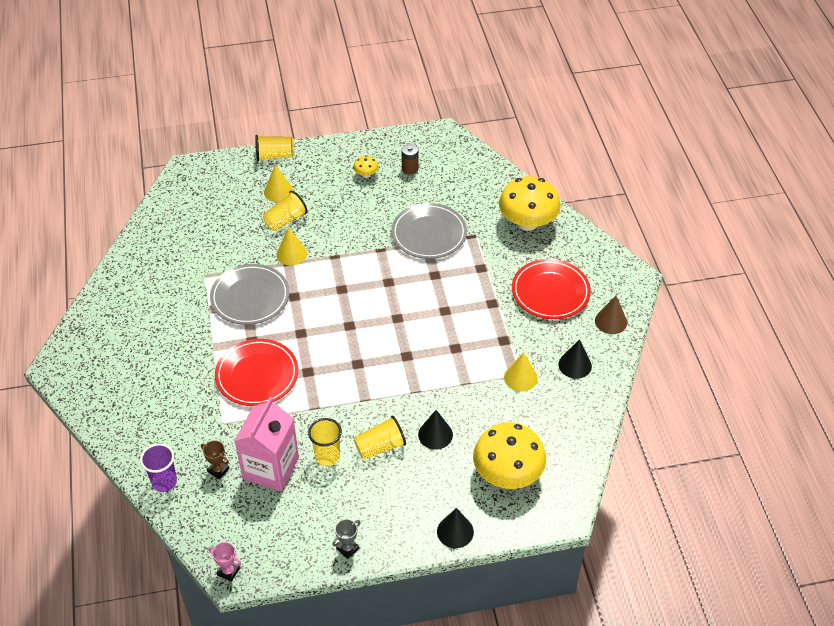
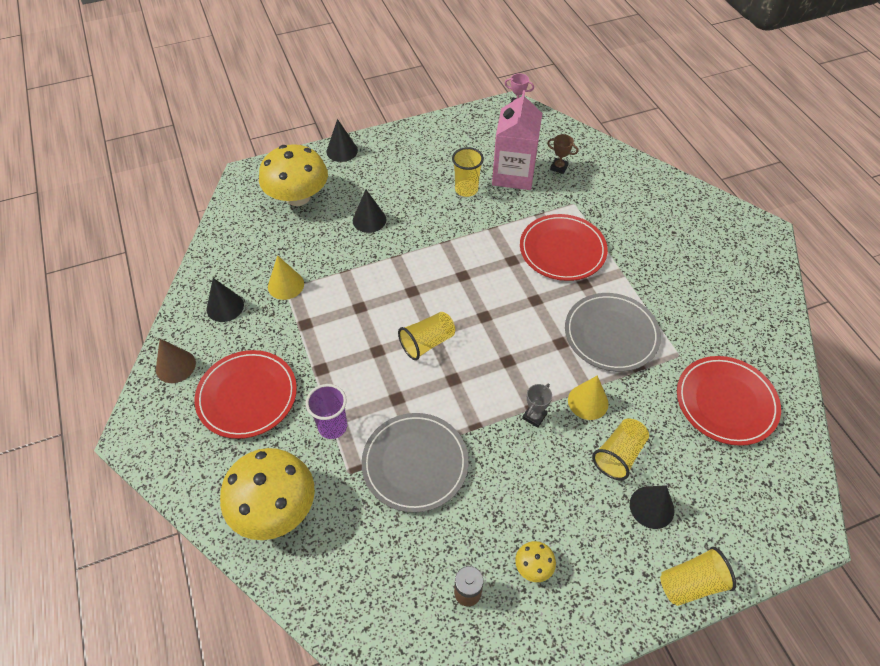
camera: 170 degrees right, 5 degrees up
(164, 482) = (600, 153): purple cup -> purple cup (332, 426)
(190, 240) = (726, 402): none -> red plate
(278, 191) = (651, 507): yellow cone -> black cone
(348, 548) = (428, 130): grey trophy -> grey trophy (534, 416)
(380, 446) = (419, 203): yellow cup -> yellow cup (427, 343)

